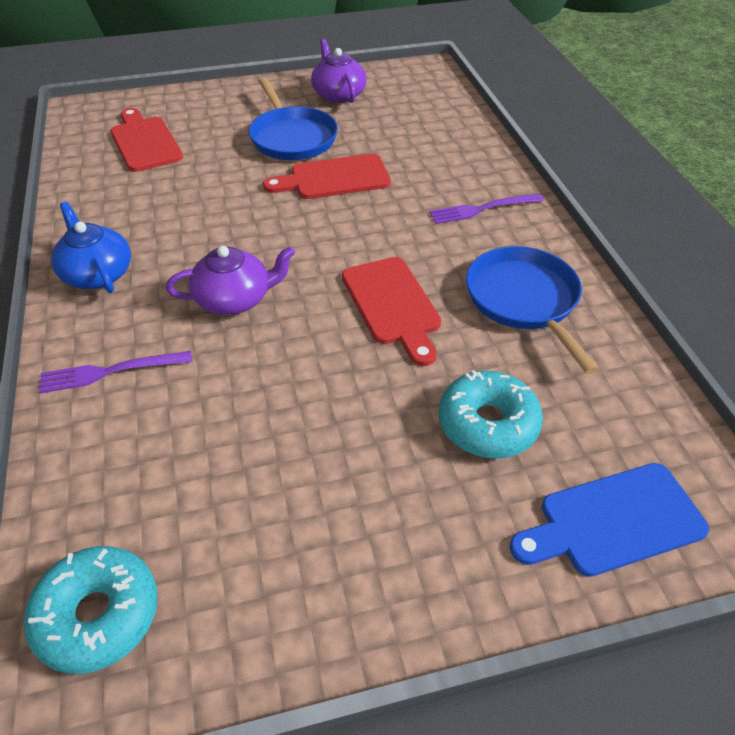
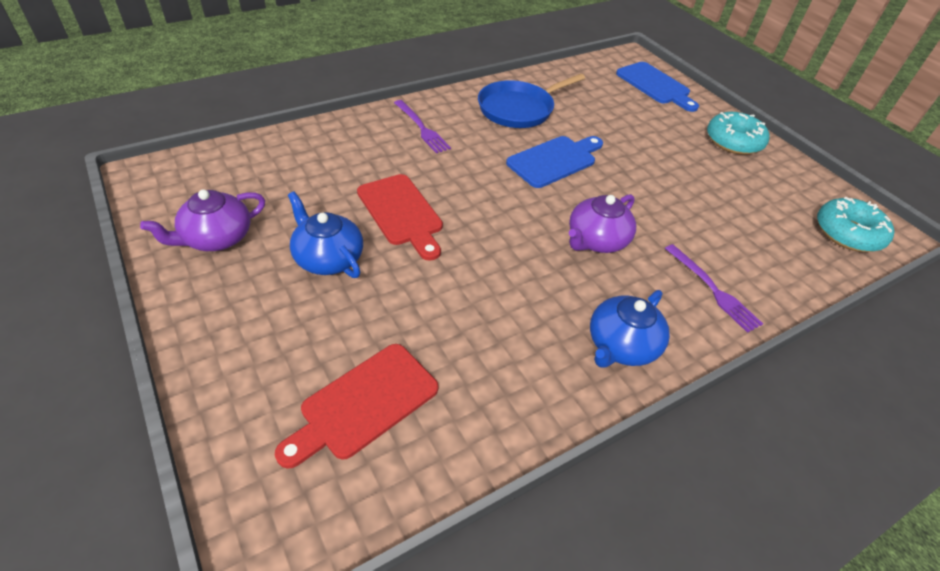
camera: 110 degrees left, 0 degrees up
(235, 299) = (596, 240): purple teapot -> purple teapot turned 105 degrees counterclockwise
(292, 138) = (328, 258): blue pan -> blue teapot
(393, 305) = (554, 160): red cutting board -> blue cutting board
(487, 424) = (627, 119): turquoise donut -> turquoise donut (733, 141)

